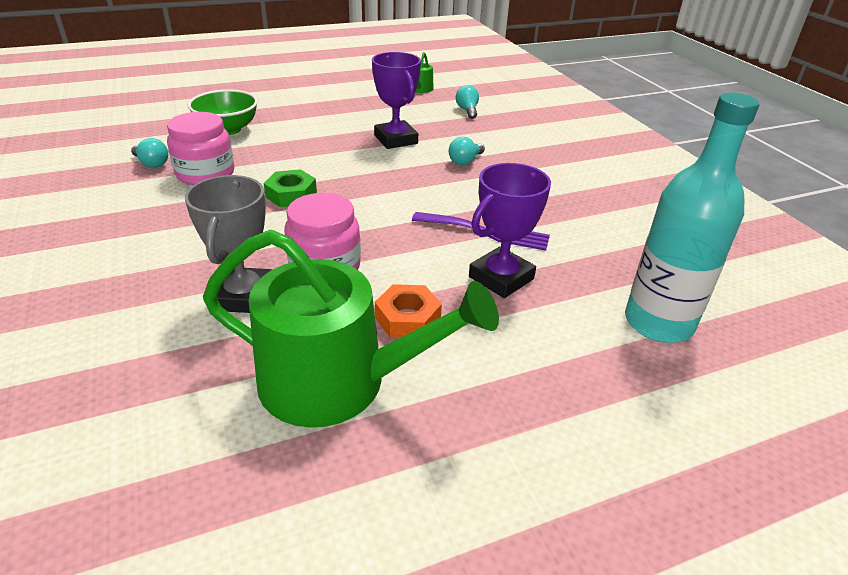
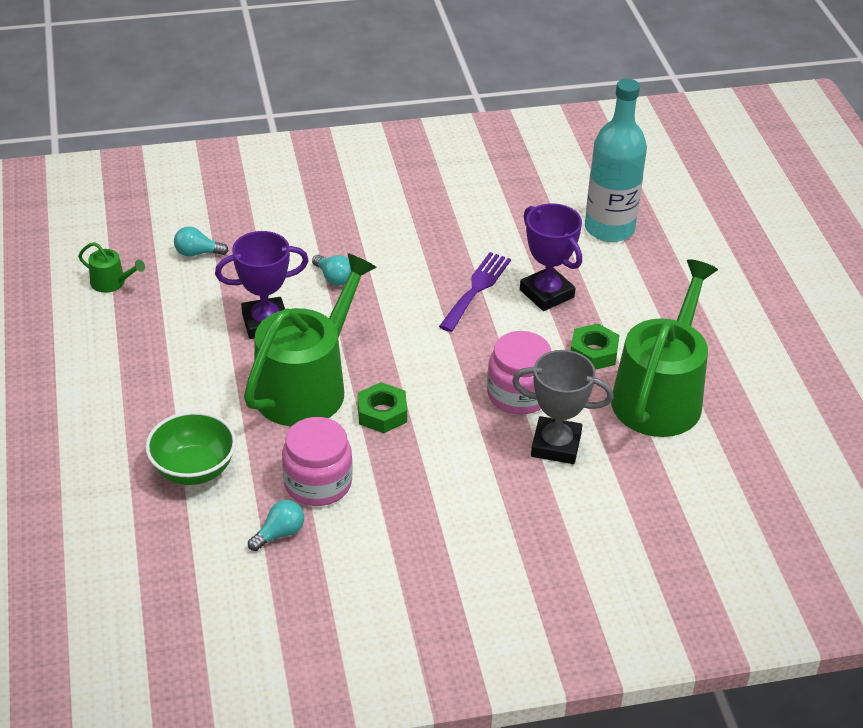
camera: 80 degrees left, 5 degrees up
(322, 161) = (307, 386): none -> green watering can
(407, 318) = (593, 352): orange nut -> green nut

